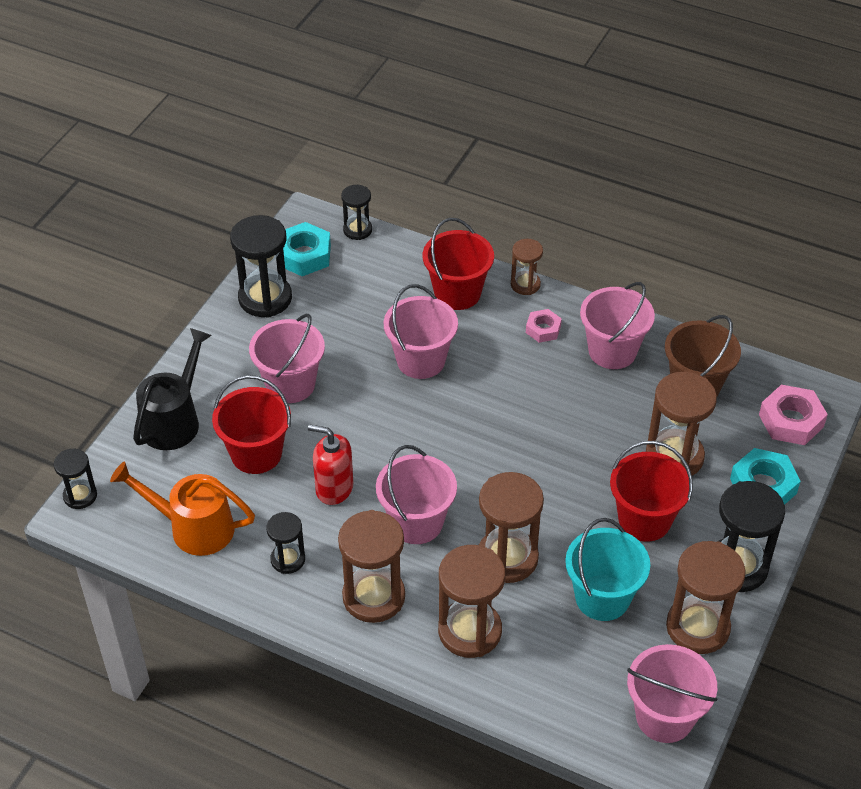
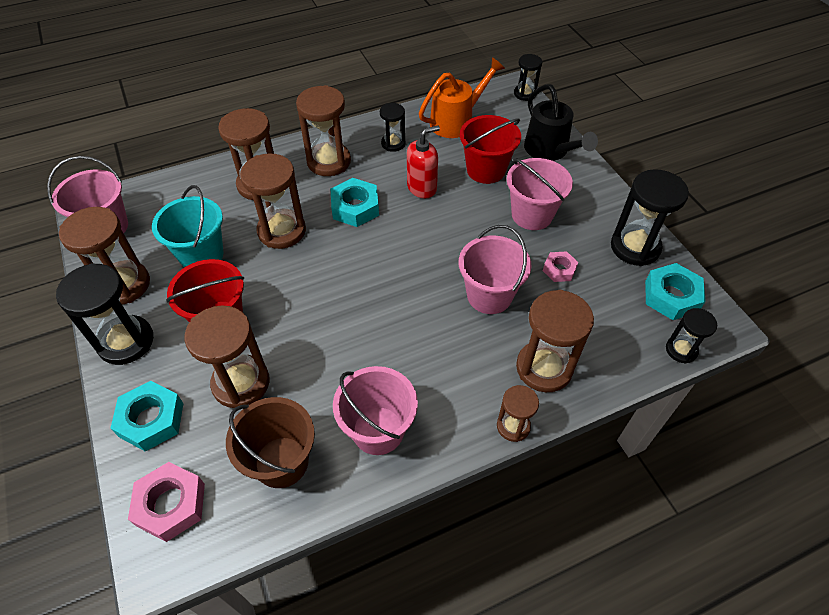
camera: 130 degrees right, 5 degrees up
(416, 522) = (355, 207): pink bucket -> turquoise nut
(457, 293) = (544, 368): red bucket -> brown hourglass
(543, 329) = (449, 398): pink nut -> pink nut (559, 269)

